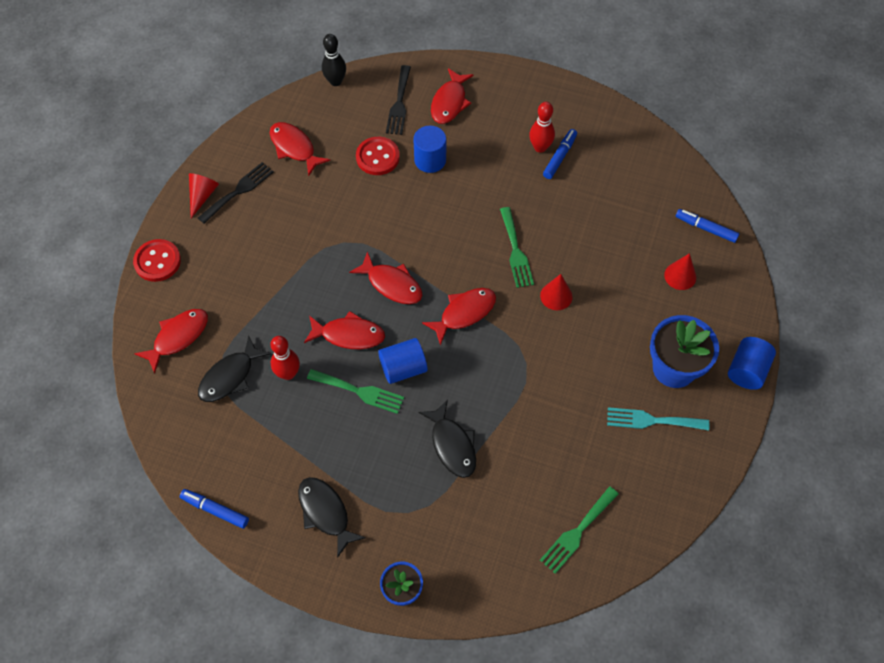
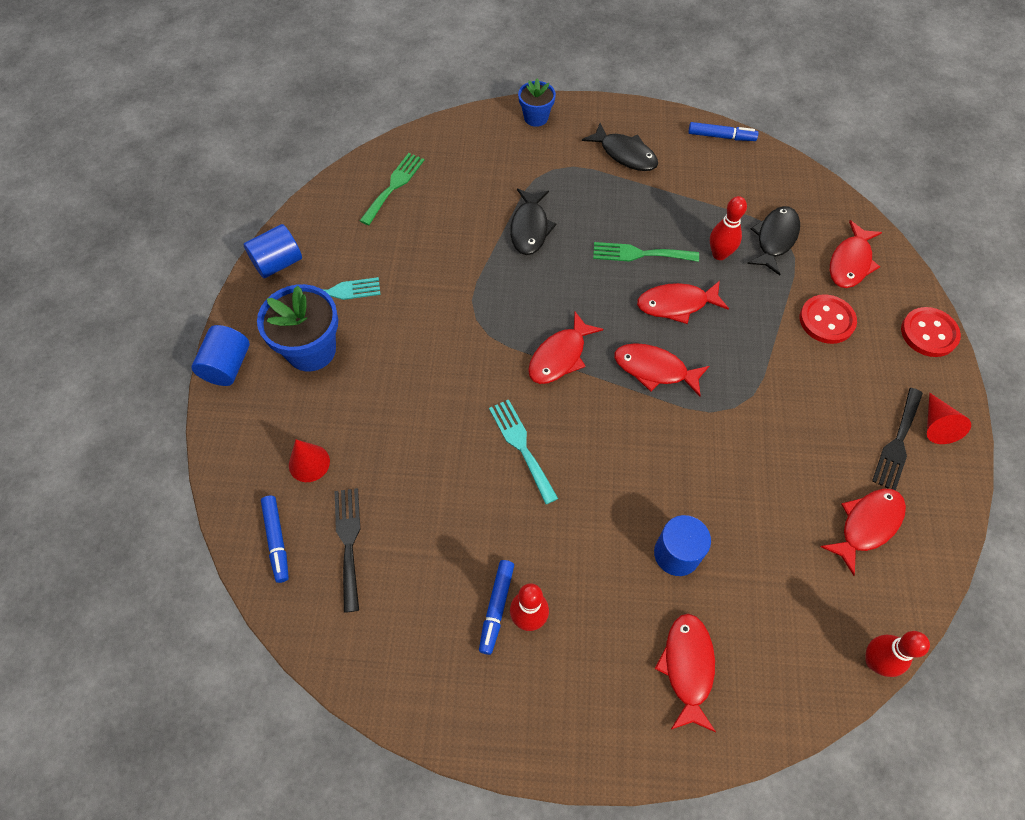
camera: 165 degrees right, 0 degrees up
(294, 148) = (867, 525): red fish -> red fish turned 75 degrees counterclockwise
(335, 81) = (875, 661): black bowling pin -> red bowling pin
(377, 157) = (749, 540): red button -> red button (826, 320)
(399, 104) = (761, 643): black fork -> black fork (348, 542)
(403, 368) = (605, 285): blue cylinder -> blue cylinder (278, 263)
(452, 445) = (530, 228): black fish -> black fish turned 135 degrees counterclockwise
(516, 251) = (521, 446): green fork -> turquoise fork
(556, 296) = (459, 401): red cone -> none
(705, 228) = (277, 540): blue marker -> blue marker turned 60 degrees clockwise

